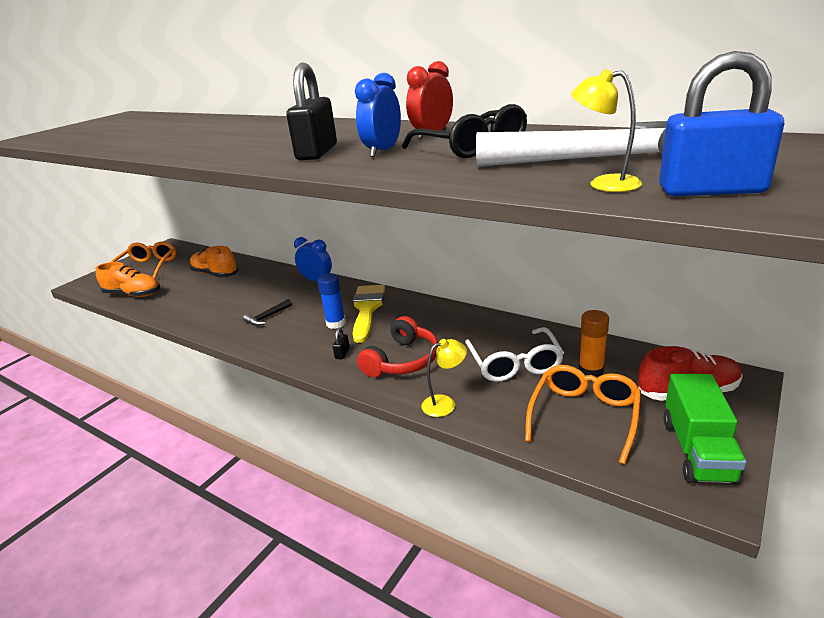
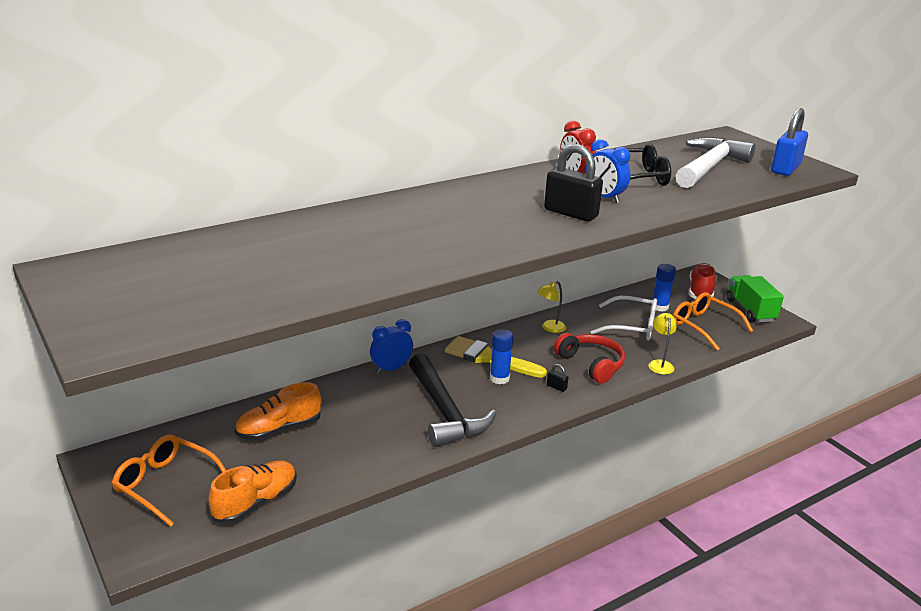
camera: 70 degrees left, 0 degrees up
(267, 317) = (445, 412): black hammer -> black hammer, size x2.46
(591, 370) = (659, 307): orange glue stick -> blue glue stick
(604, 183) = (754, 178): yellow lamp -> yellow lamp (549, 328)
(697, 450) = (750, 310): green truck -> green truck turned 135 degrees counterclockwise

